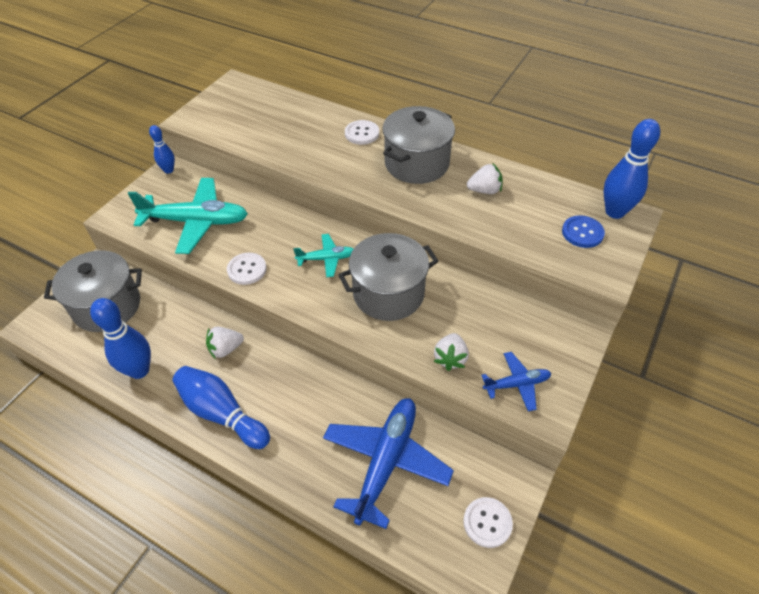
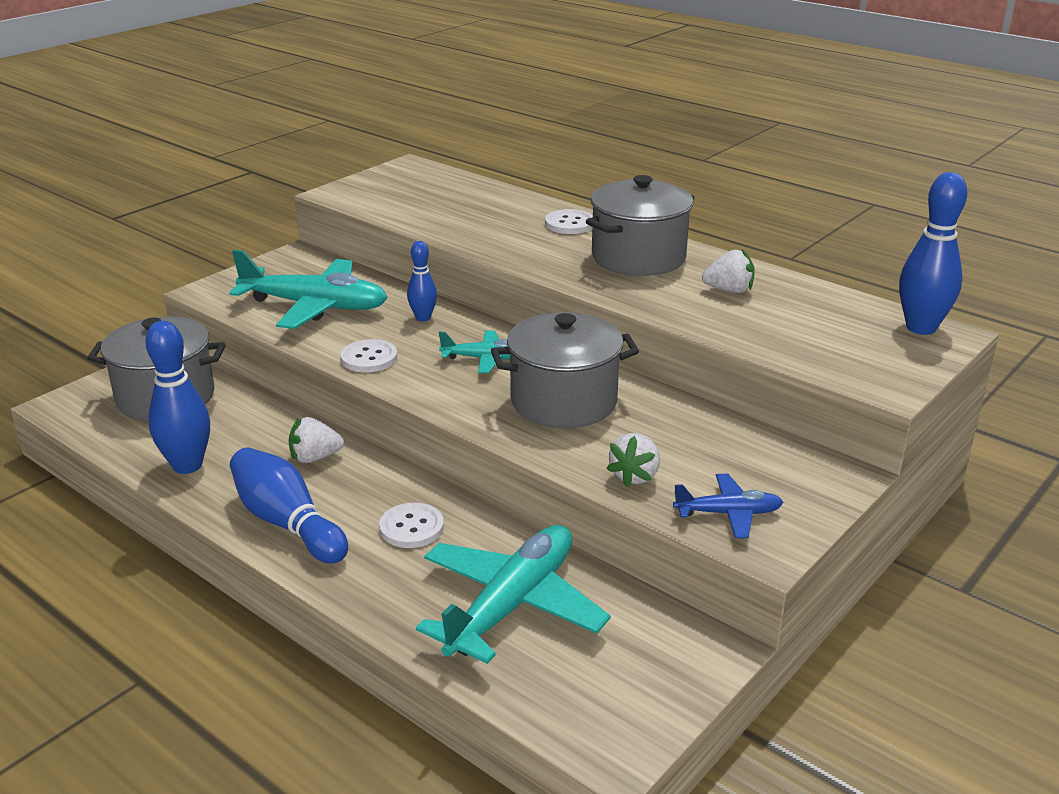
camera: 10 degrees right, 20 degrees down
(169, 170) = (294, 255): blue bowling pin -> blue bowling pin (423, 318)
(386, 462) = (512, 604): blue plane -> turquoise plane
(487, 523) = (649, 693): white button -> white button (411, 527)
(582, 233) = (864, 343): blue button -> none

